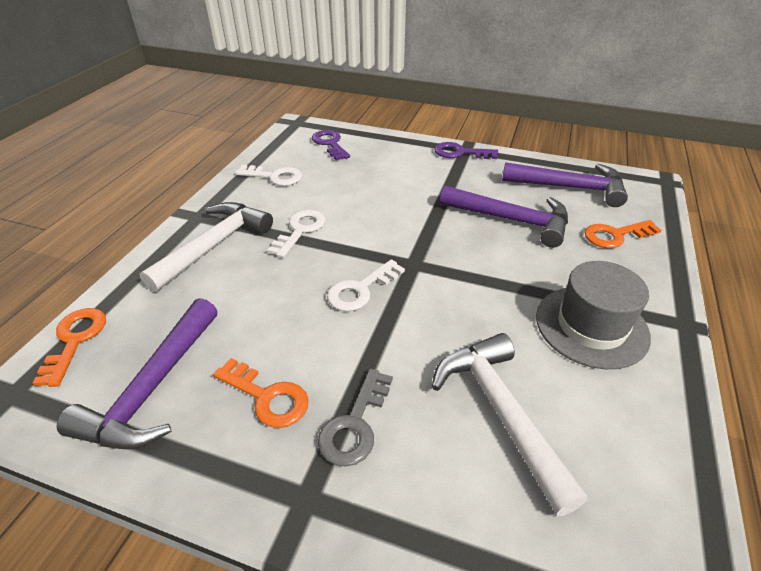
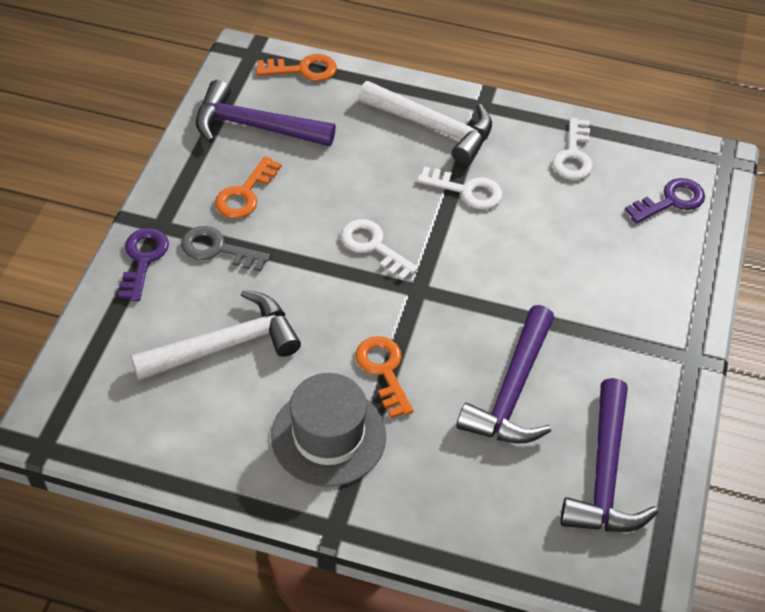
camera: 85 degrees right, 10 degrees up
(460, 153) = (680, 349): purple key -> purple key (143, 259)
(615, 235) = (493, 502): orange key -> orange key (384, 370)

